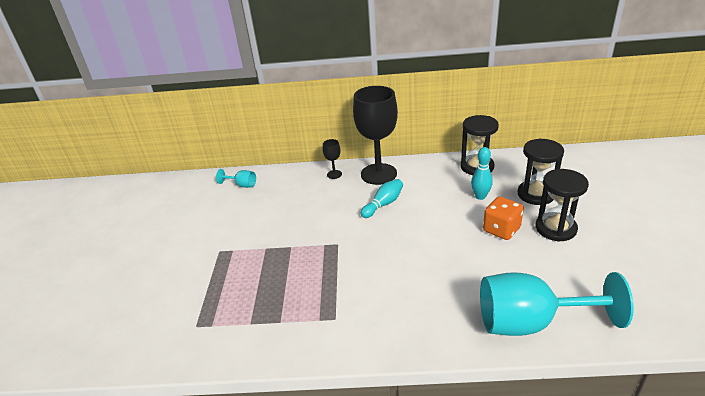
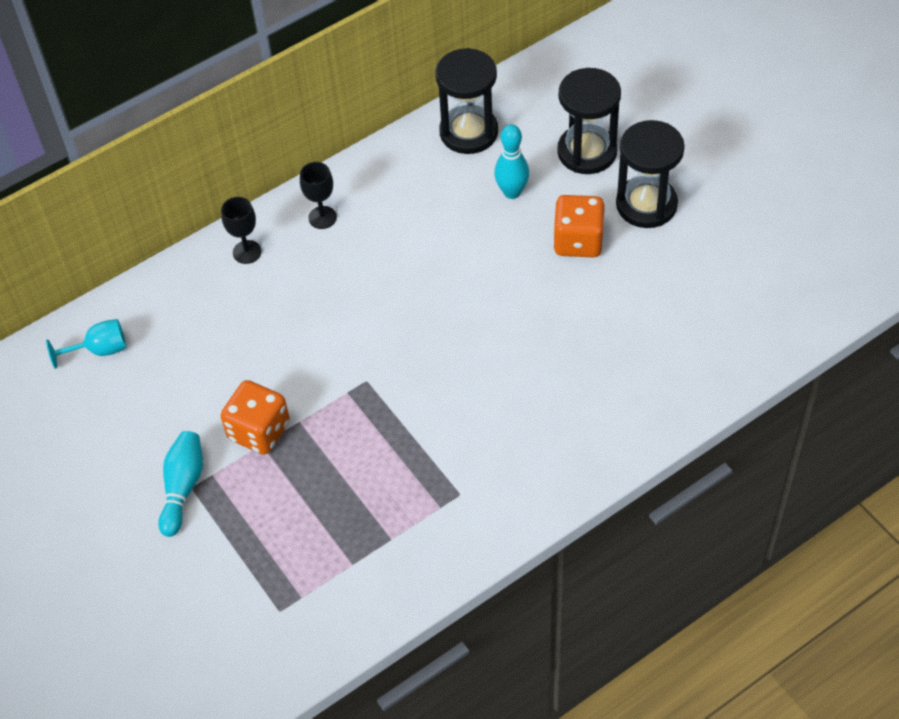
camera: 35 degrees left, 20 degrees up
(270, 242) = (259, 431): none -> orange dice
(378, 174) = (322, 217): black goblet -> black goblet, size x0.42
(383, 204) = (378, 275): turquoise bowling pin -> turquoise bowling pin (183, 487)
(530, 322) = (694, 368): turquoise goblet -> none

